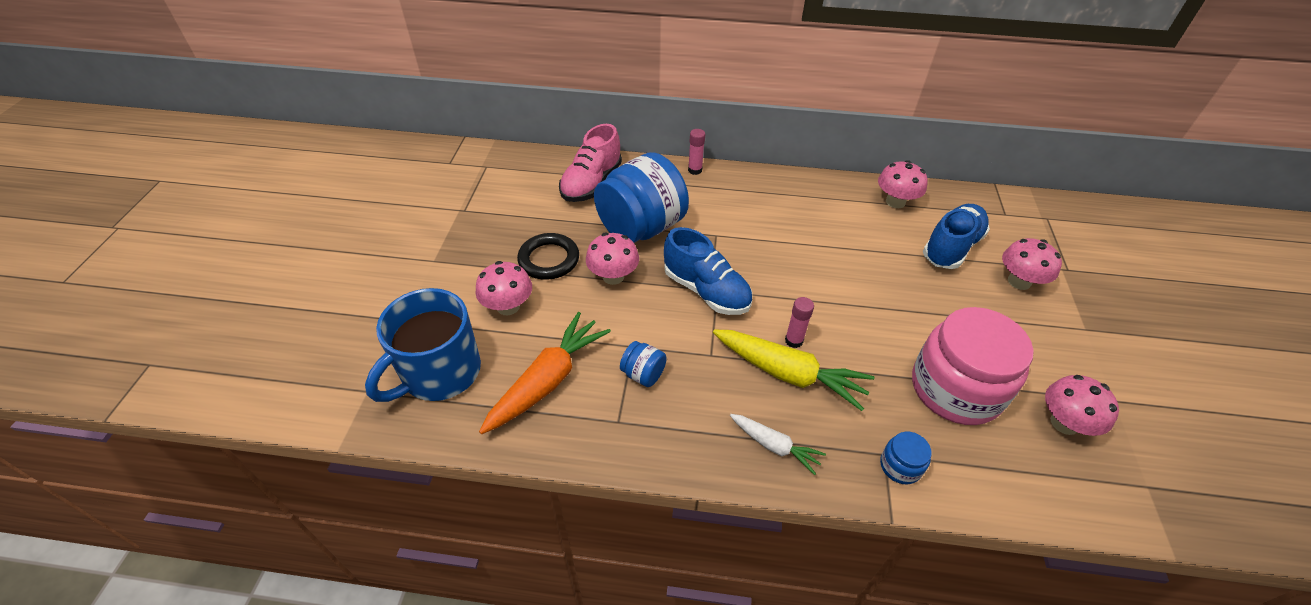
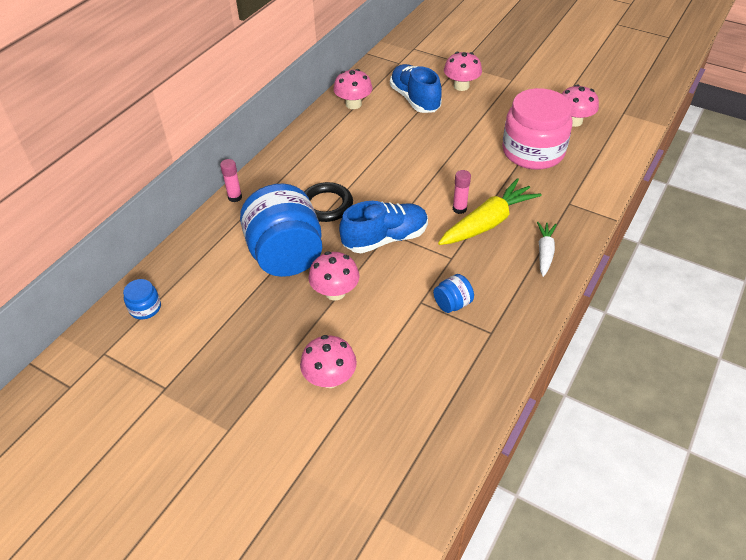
camera: 65 degrees left, 0 degrees up
(440, 373) = (386, 449): blue mug -> none
(548, 381) = (431, 368): orange carrot -> none
(549, 260) = (286, 333): black ring -> black ring (326, 205)
(591, 183) = (199, 273): pink shoe -> none
(774, 446) = (545, 252): white carrot -> white carrot turned 45 degrees counterclockwise
(900, 466) = (580, 200): blue jar -> blue jar (145, 308)

